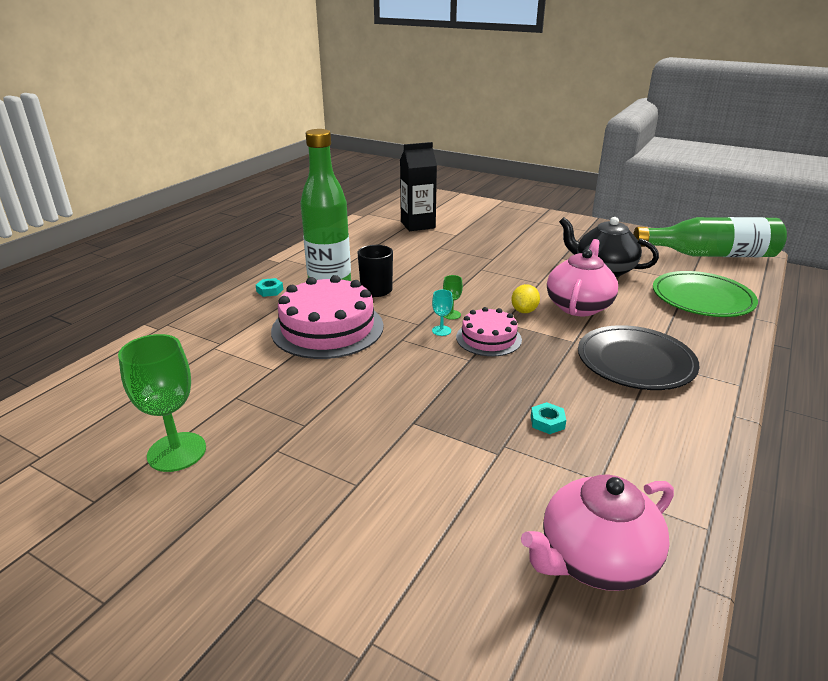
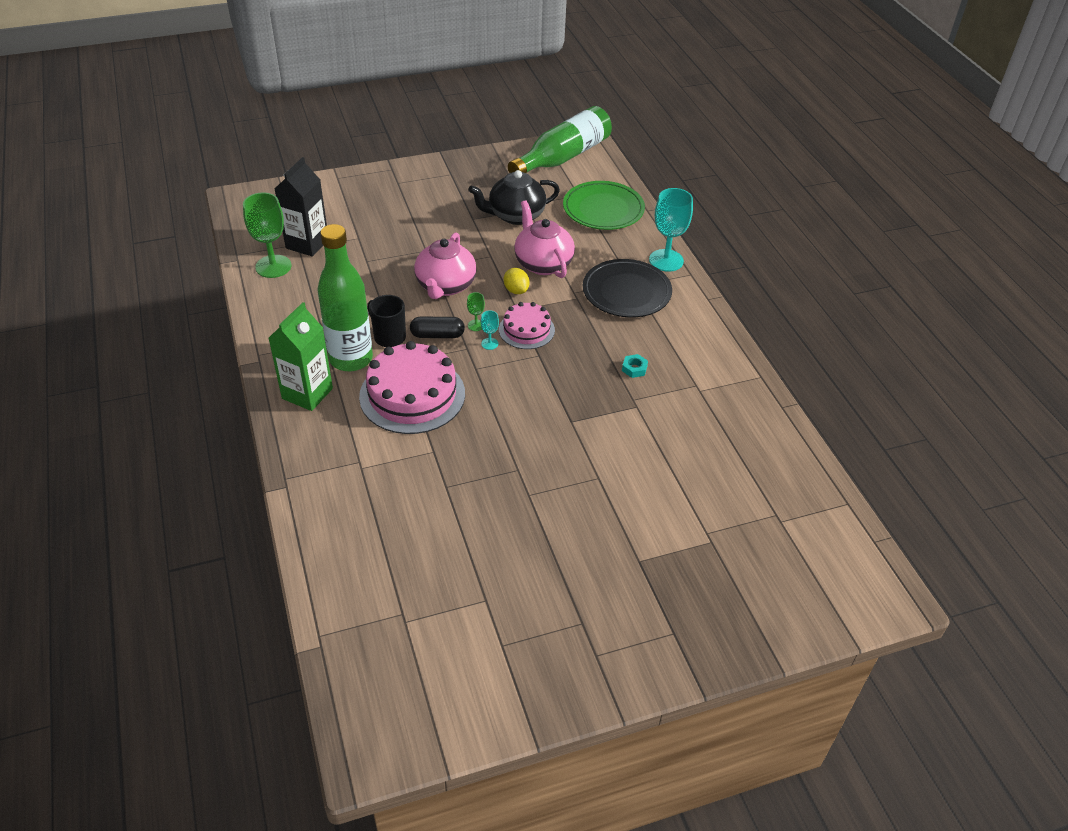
camera: 50 degrees left, 15 degrees up
(177, 452) = (477, 542): green goblet -> green goblet (273, 266)
(270, 290) = (307, 393): turquoise nut -> green carton
(411, 305) = (437, 335): none -> black capsule
(595, 559) = (738, 427): pink teapot -> pink teapot (445, 286)
(722, 361) = (666, 260): none -> turquoise goblet

